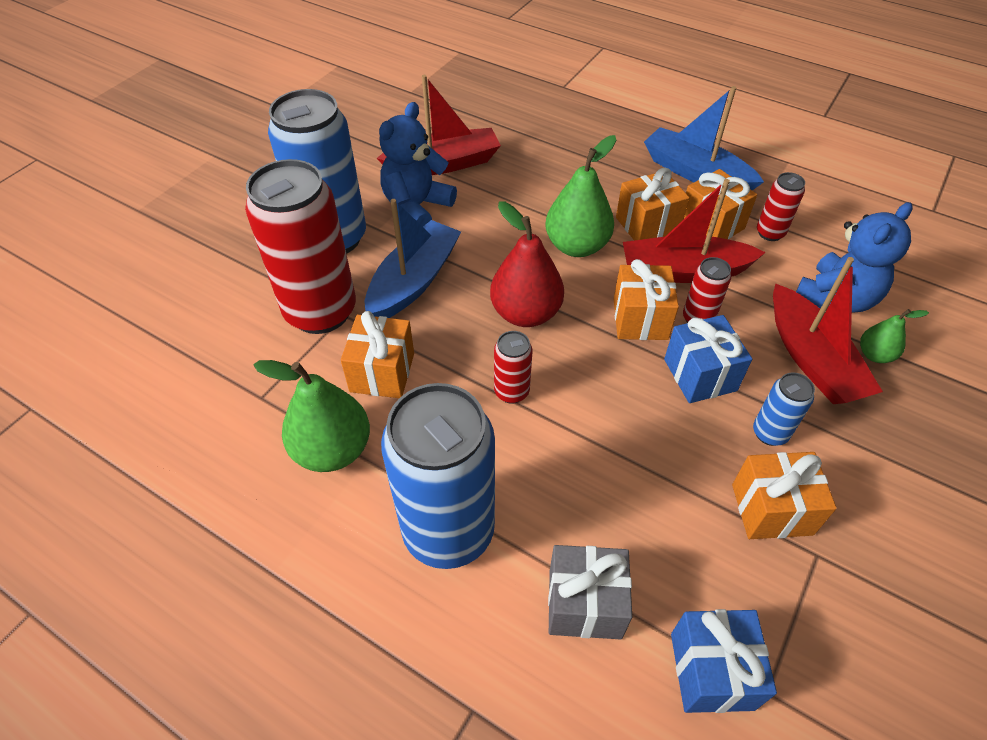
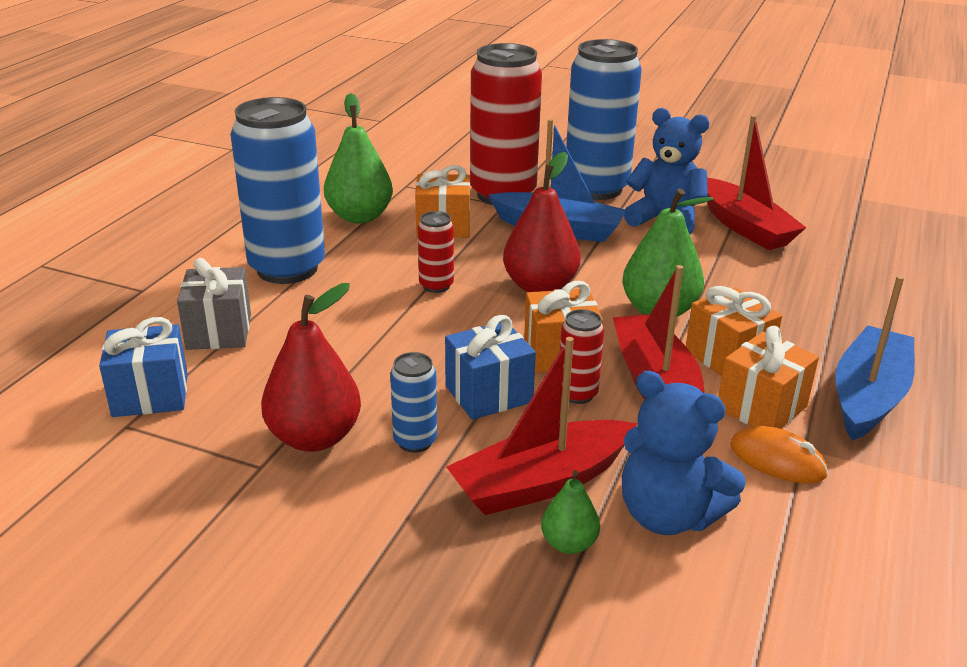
camera: 80 degrees right, 20 degrees down
(770, 233) = (777, 460): red can -> orange mouse
(772, 509) = (314, 437): orange gift -> red pear

